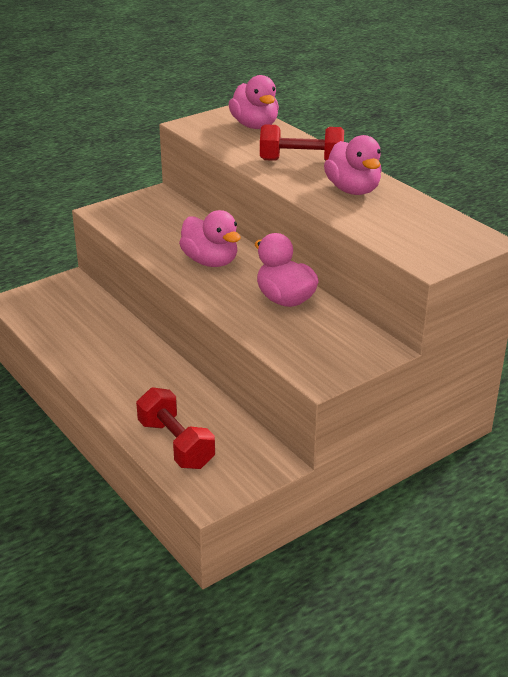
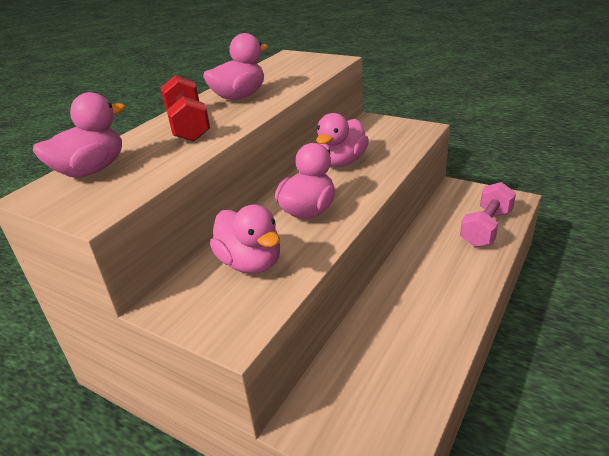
camera: 110 degrees left, 0 degrees up
(166, 226) = (250, 263): none -> pink duck
(176, 444) = (486, 228): red dumbbell -> pink dumbbell

